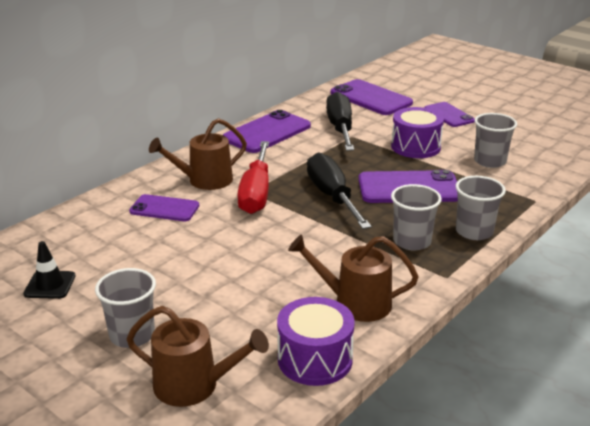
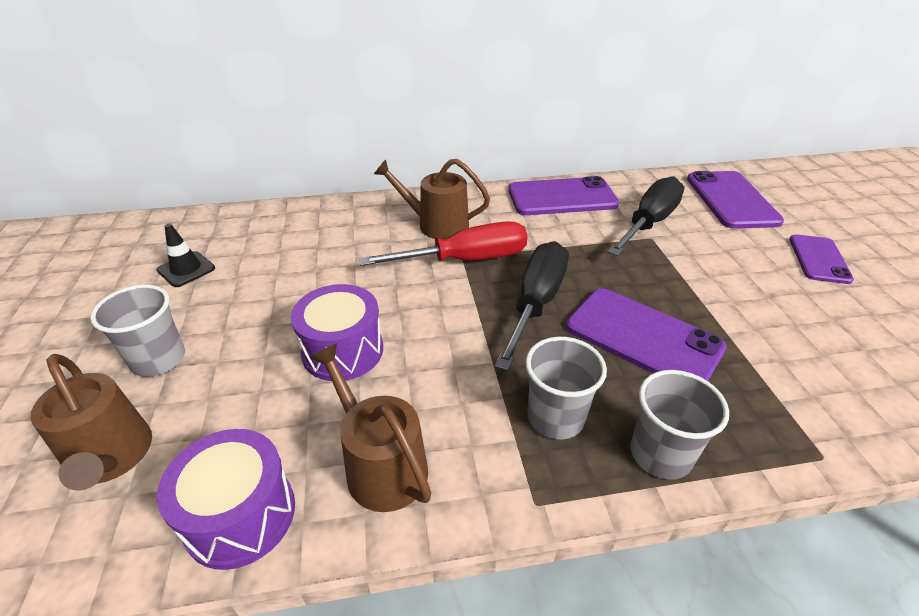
camera: 40 degrees right, 10 degrees up
(164, 209) = (365, 238): purple phone -> none
(256, 192) = (465, 260): red screwdriver -> red screwdriver turned 150 degrees counterclockwise
(415, 147) = (719, 284): purple drum -> purple drum (343, 350)
(490, 161) = (811, 353): grey cup -> none

